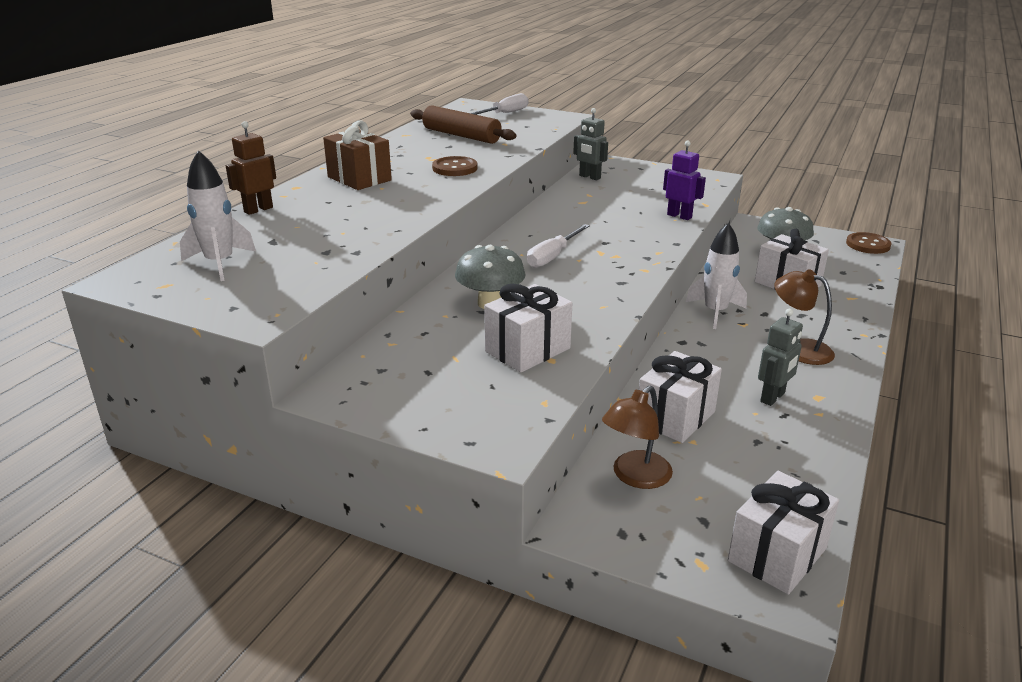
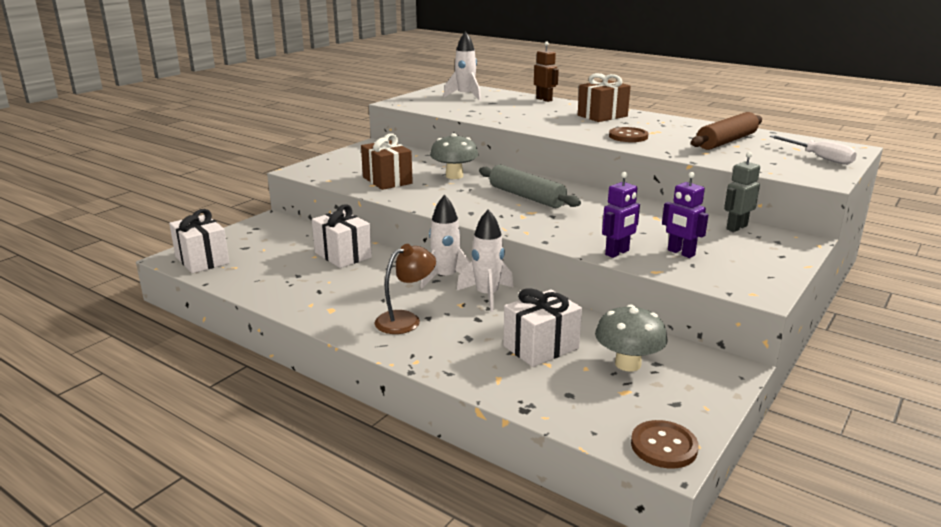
camera: 100 degrees right, 5 degrees down
(527, 350) = (387, 180): white gift -> brown gift
(553, 256) = (526, 197): white screwdriver -> grey rolling pin
(635, 477) = (295, 236): brown lamp -> none
(661, 196) = (680, 253): none -> purple robot
(692, 338) = (445, 278): none -> white rocket
(773, 397) = (342, 291): grey robot -> none

